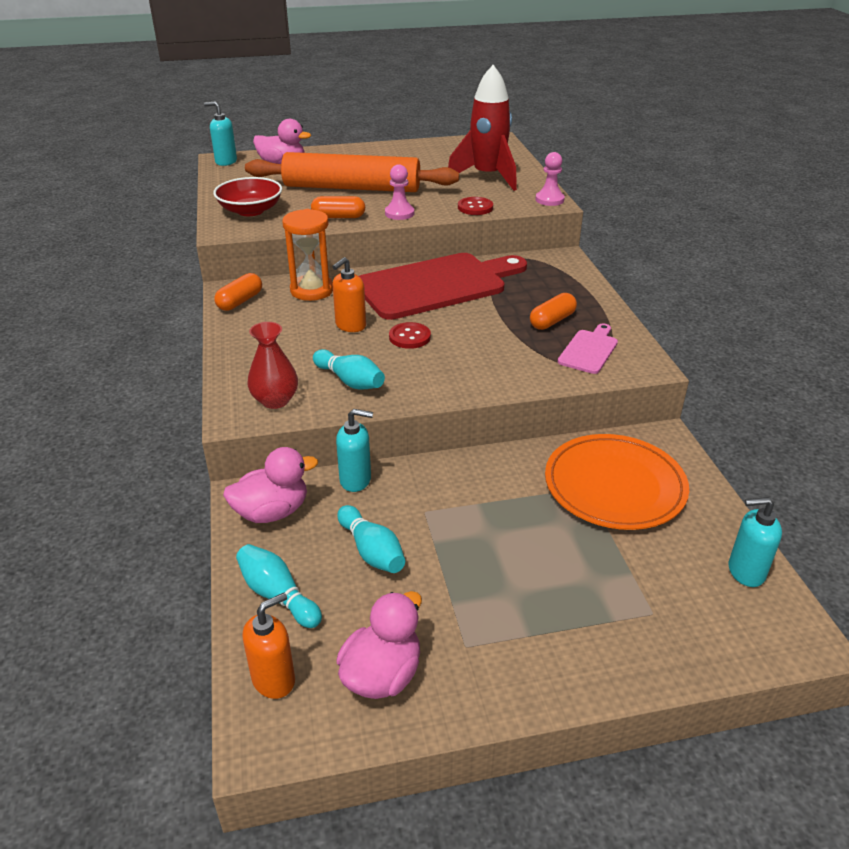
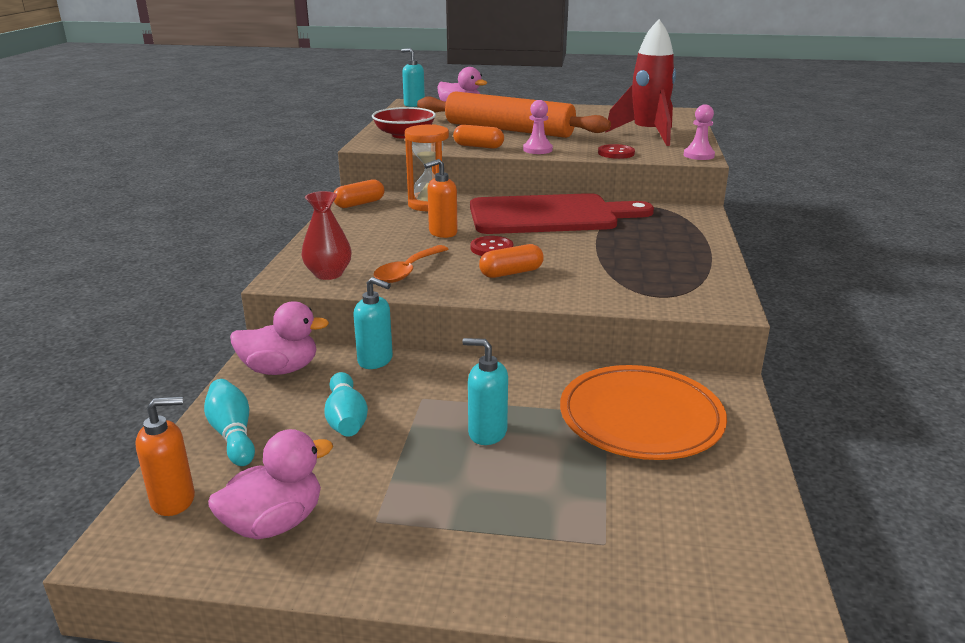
camera: 20 degrees right, 10 degrees down
(350, 381) = (408, 271): turquoise bowling pin -> orange spoon
(552, 321) = (648, 257): orange capsule -> orange capsule (511, 273)
(589, 350) = (671, 284): pink cutting board -> none
(745, 572) = (748, 531): turquoise soap dispenser -> turquoise soap dispenser (487, 433)

